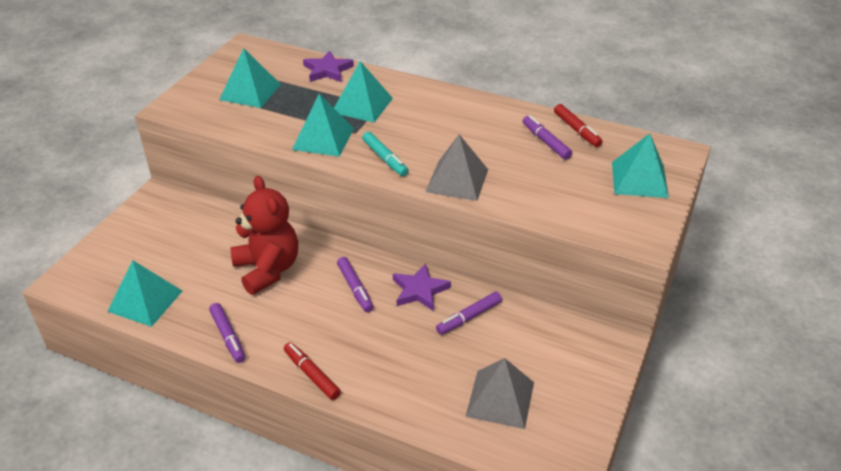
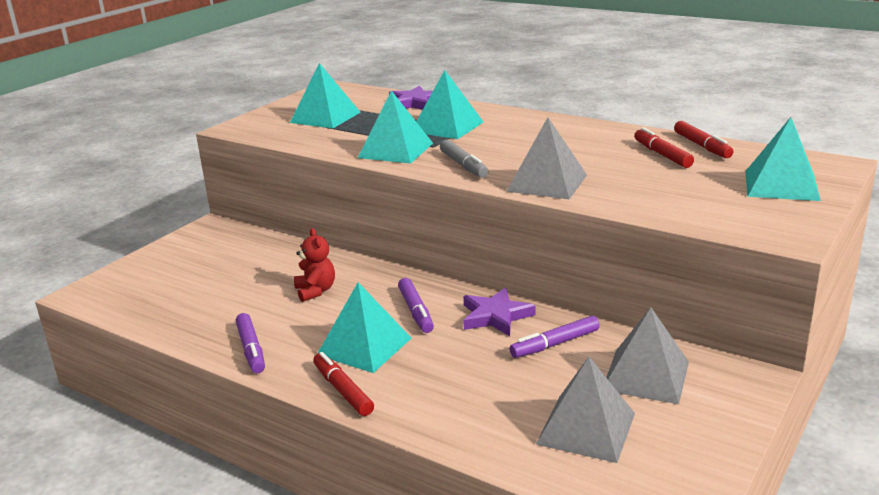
camera: 10 degrees right, 15 degrees down
(145, 301) = (166, 313): turquoise pyramid -> turquoise pyramid (364, 346)
(267, 269) = (315, 291): red teddy bear -> red teddy bear, size x0.52
(385, 159) = (463, 165): turquoise marker -> grey marker
(539, 345) = (645, 375): none -> grey pyramid
(546, 142) = (662, 155): purple marker -> red marker

